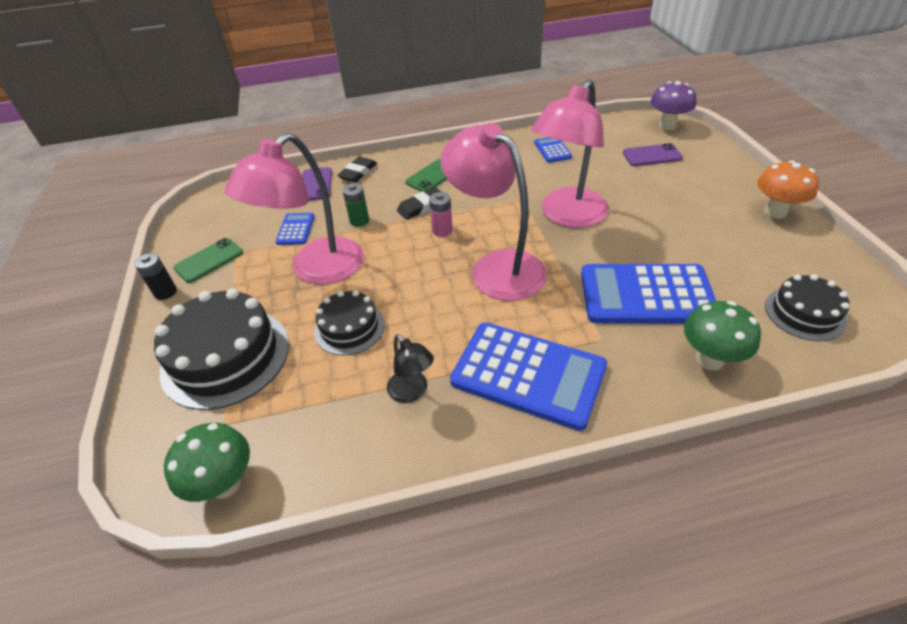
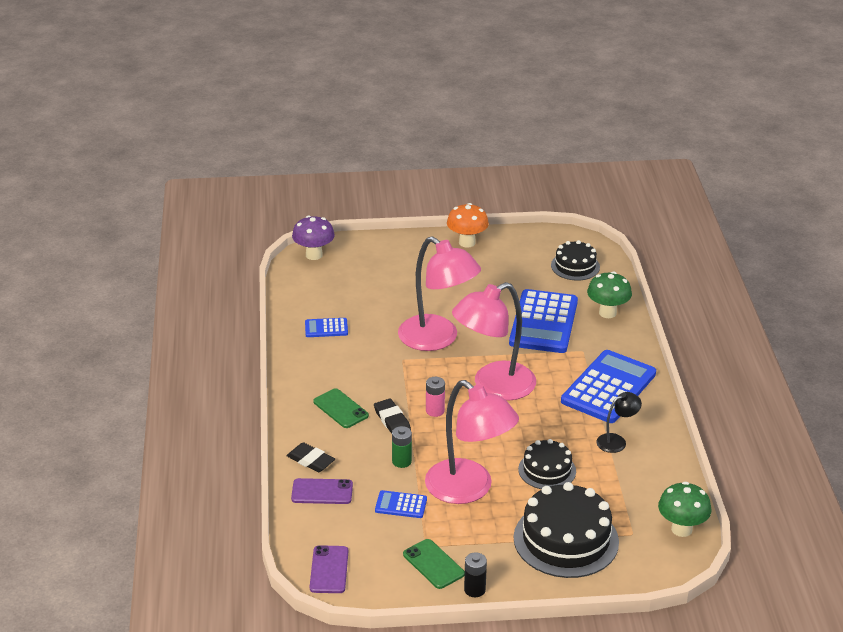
camera: 85 degrees left, 10 degrees down
(652, 155) = (362, 276): purple phone -> purple phone (329, 570)

